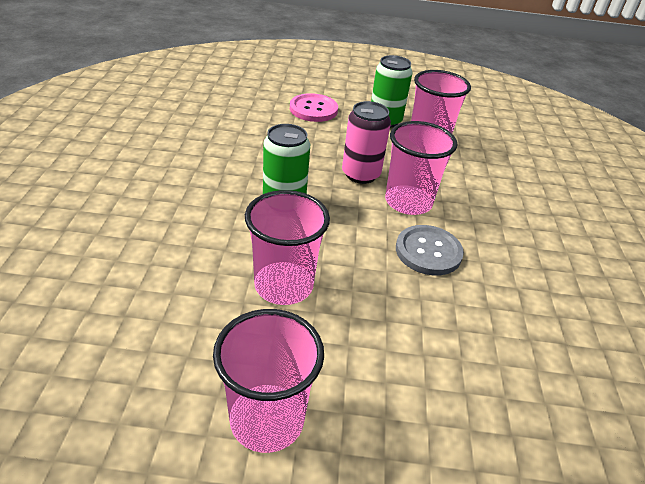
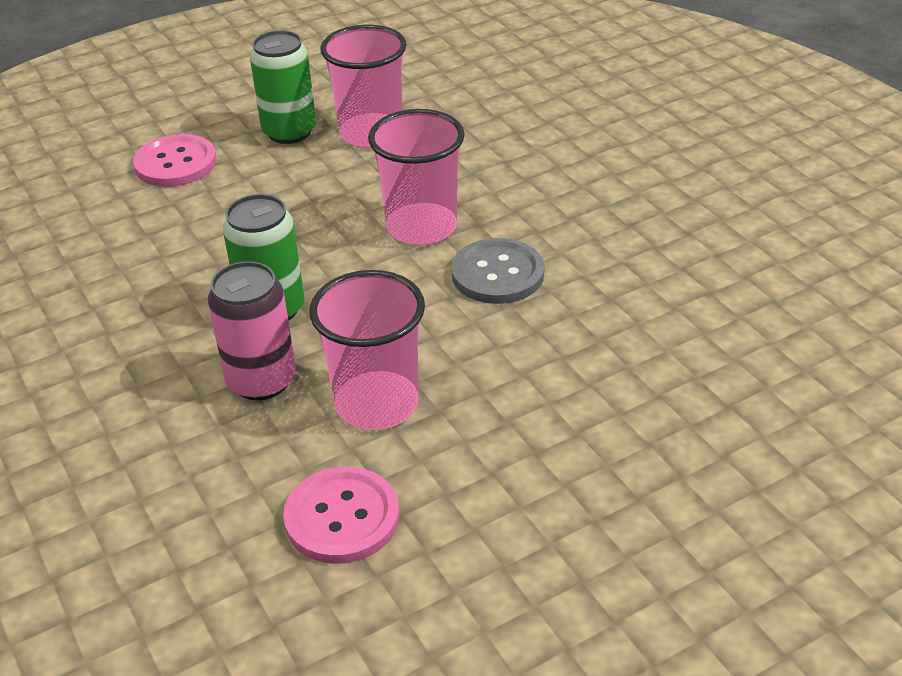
camera: 30 degrees left, 0 degrees up
(195, 340) = (342, 517): none -> pink button
(267, 420) = (499, 539): pink cup -> none
(360, 174) = (331, 222): pink can -> pink can (261, 381)

